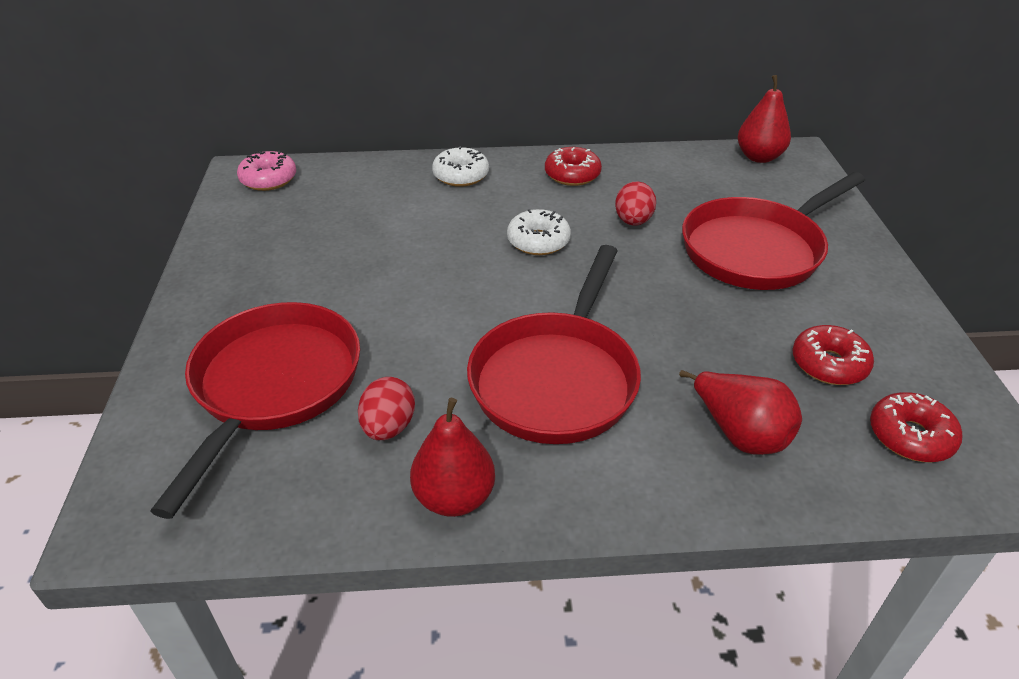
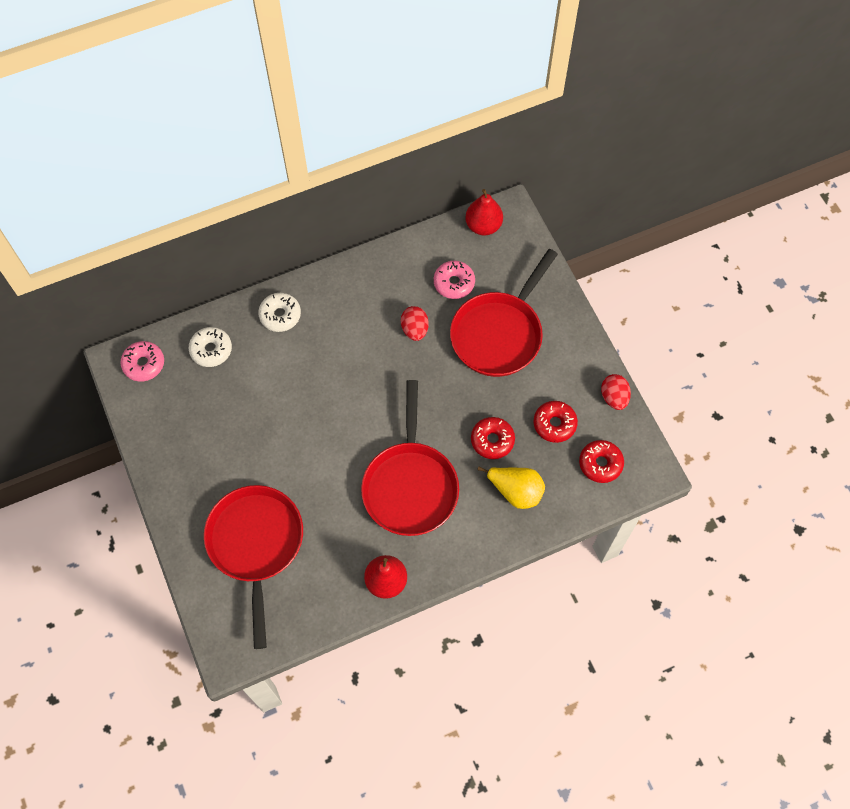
camera: 20 degrees left, 25 degrees up
(388, 427) = (333, 550): red egg -> red egg (614, 397)
(538, 241) = (360, 370): white donut -> white donut (211, 350)
(572, 175) = (358, 289): red donut -> red donut (492, 440)
(704, 193) = (454, 283): none -> pink donut
(740, 433) = (516, 491): red pear -> yellow pear

